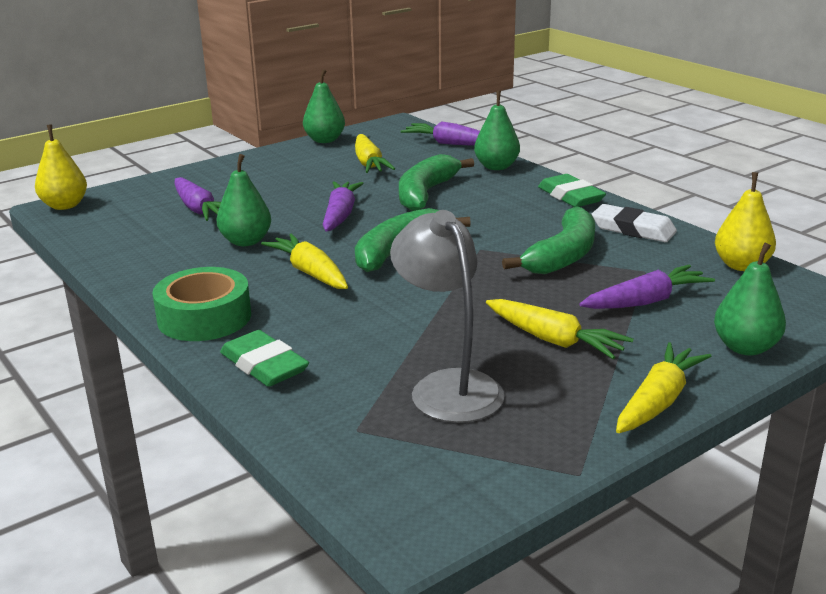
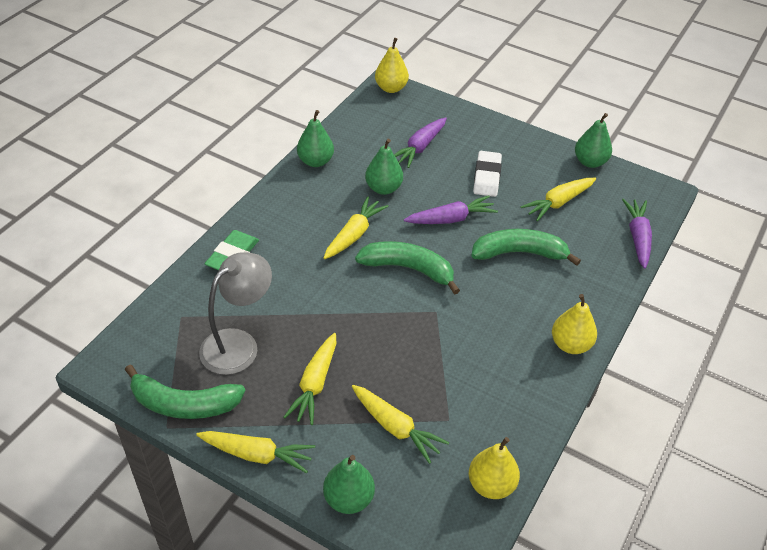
camera: 65 degrees right, 20 degrees up
(204, 317) = (275, 210): green tape -> none
(496, 167) = (605, 281): green pear -> green pear (315, 161)
(563, 256) = (449, 363): green banana -> green banana (184, 404)
(570, 196) = (570, 344): green eraser -> yellow pear
(633, 229) = (525, 399): white eraser -> white eraser (487, 177)
(646, 301) = (395, 428): purple carrot -> yellow carrot

